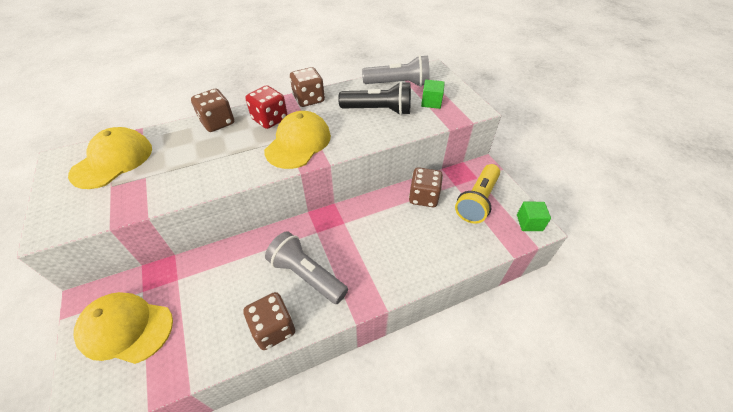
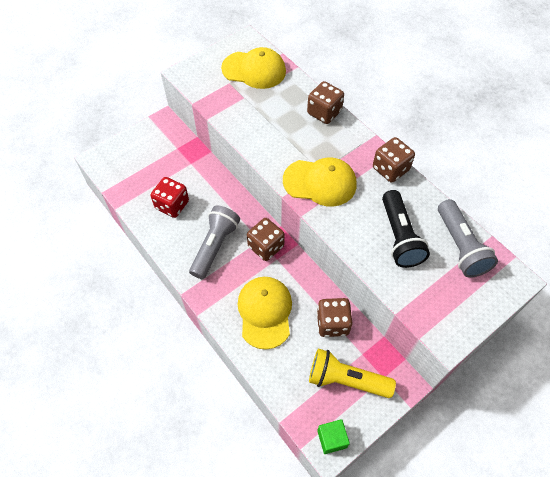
camera: 75 degrees right, 10 degrees up
(126, 328) = (149, 153): yellow cap -> yellow cap (265, 312)
(270, 119) = (344, 149): red dice -> red dice (172, 205)
(273, 328) = (166, 239): brown dice -> brown dice (266, 246)
(431, 102) = (439, 287): green cube -> none

